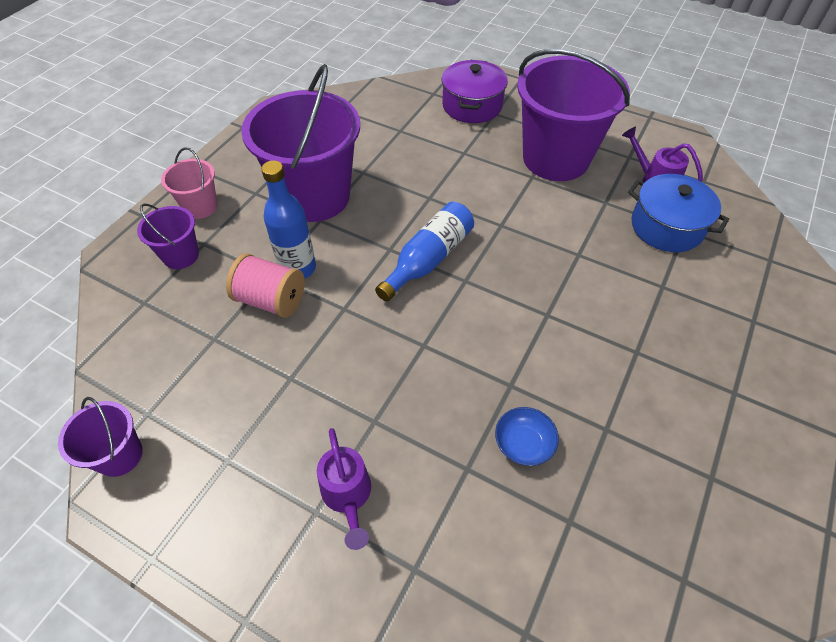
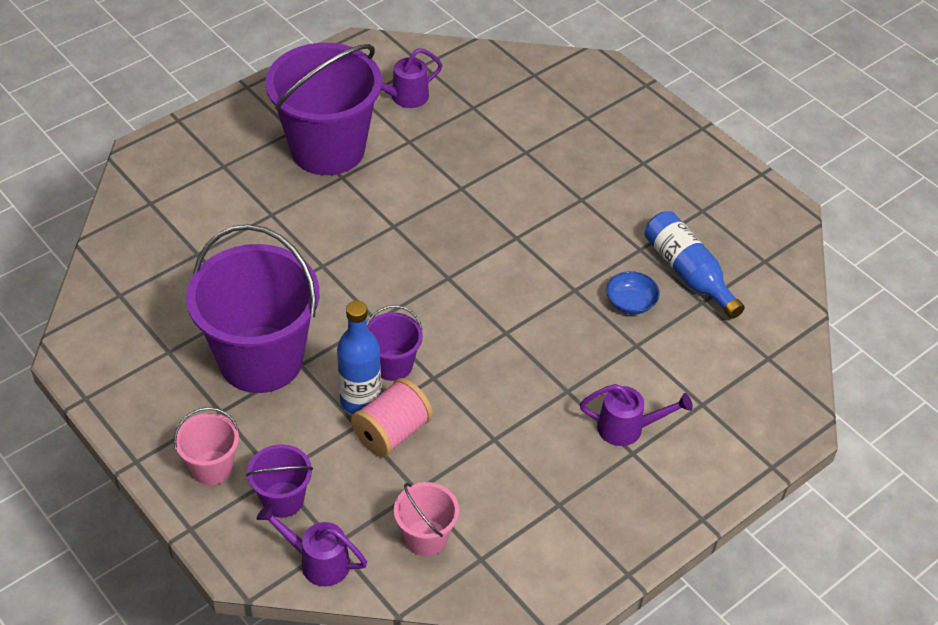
camera: 70 degrees left, 5 degrees down
(119, 455) = (518, 586): purple bucket -> purple bucket (393, 365)
(123, 297) = (318, 561): none -> purple watering can
(162, 362) = (426, 538): none -> pink bucket
(428, 259) = (407, 295): blue bottle -> blue bottle (688, 273)
(472, 105) = (197, 178): purple pot -> none
(666, 227) = (463, 116): blue pot -> none

